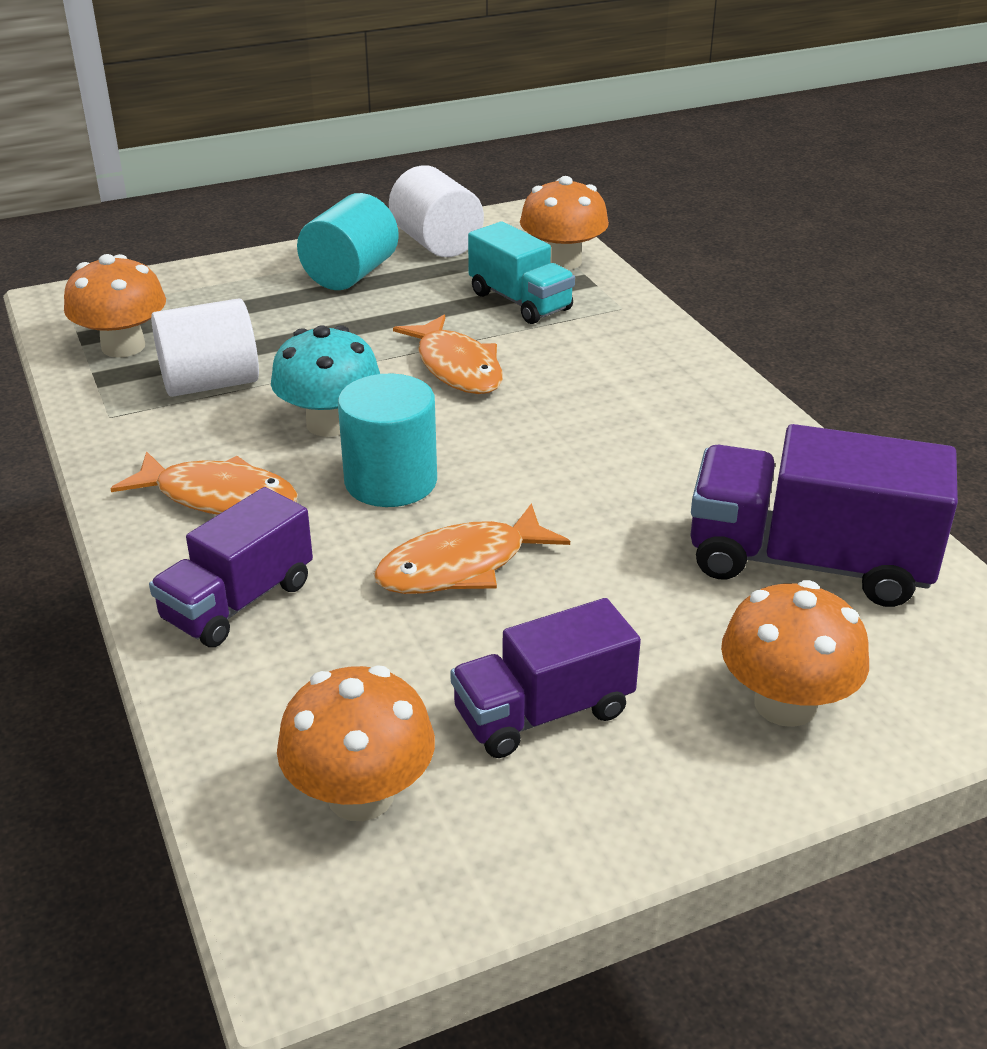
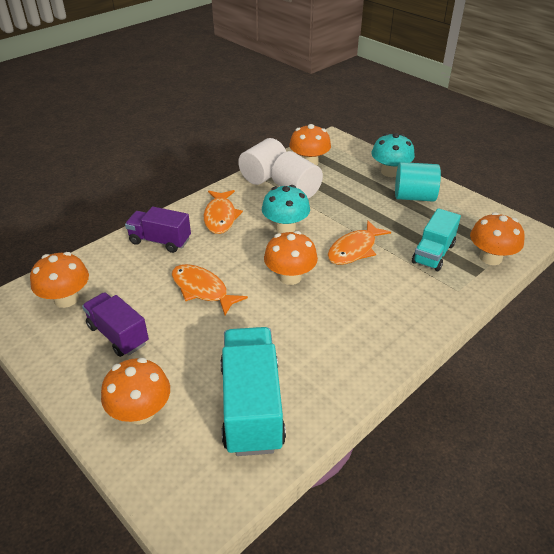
camera: 70 degrees right, 5 degrees up
(250, 275) = (390, 172): none -> turquoise mushroom
(391, 481) = (252, 255): turquoise cylinder -> none
(436, 243) = (469, 212): white cylinder -> white cylinder (263, 176)
(489, 451) = (290, 277): none -> orange mushroom
(808, 562) = (252, 406): purple truck -> turquoise truck

